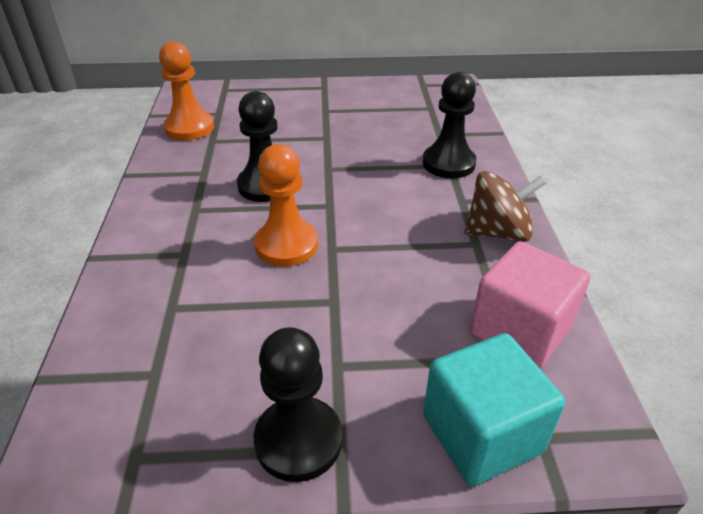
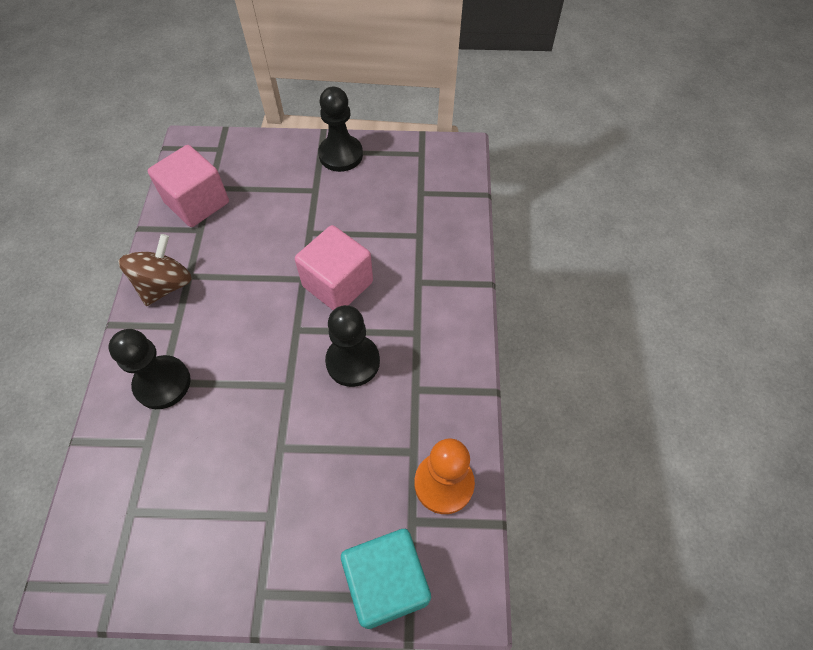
camera: 175 degrees left, 20 degrees up
(286, 245) = (338, 284): orange pawn -> pink cube
(481, 434) = (248, 151): turquoise cube -> turquoise cube (387, 582)
(498, 232) = (165, 285): brown spinning top -> brown spinning top turned 120 degrees clockwise

